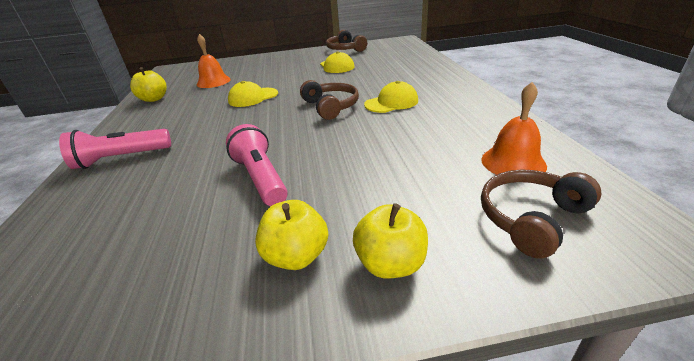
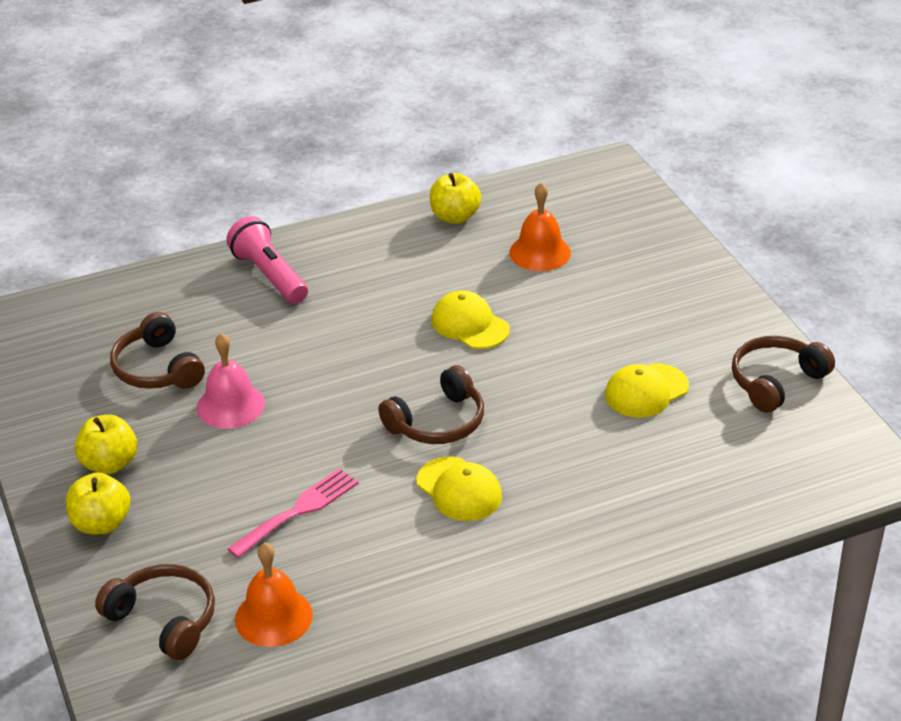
camera: 75 degrees right, 5 degrees up
(174, 220) = (157, 368): none -> brown headphones
(260, 178) = (230, 405): pink flashlight -> pink bell
(397, 150) = (299, 510): none -> pink fork

